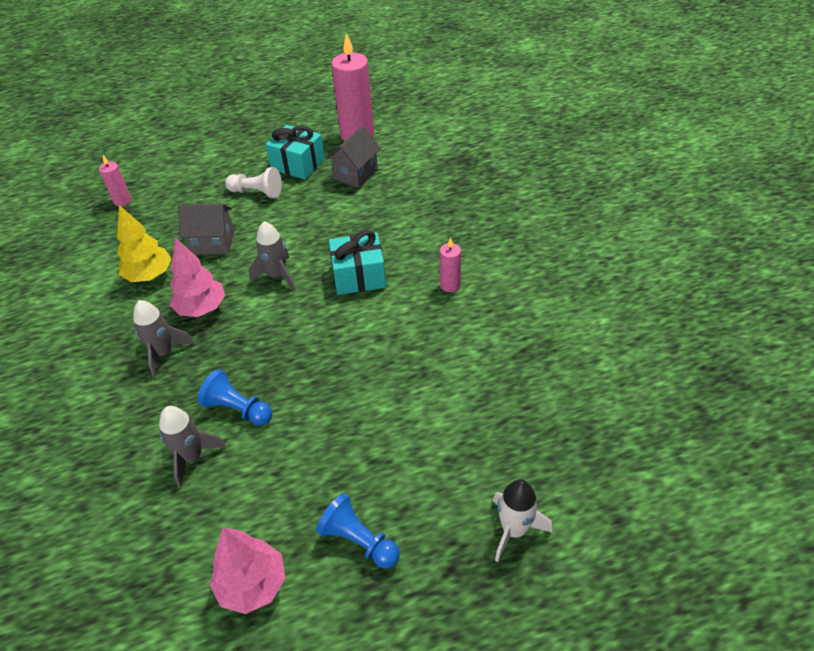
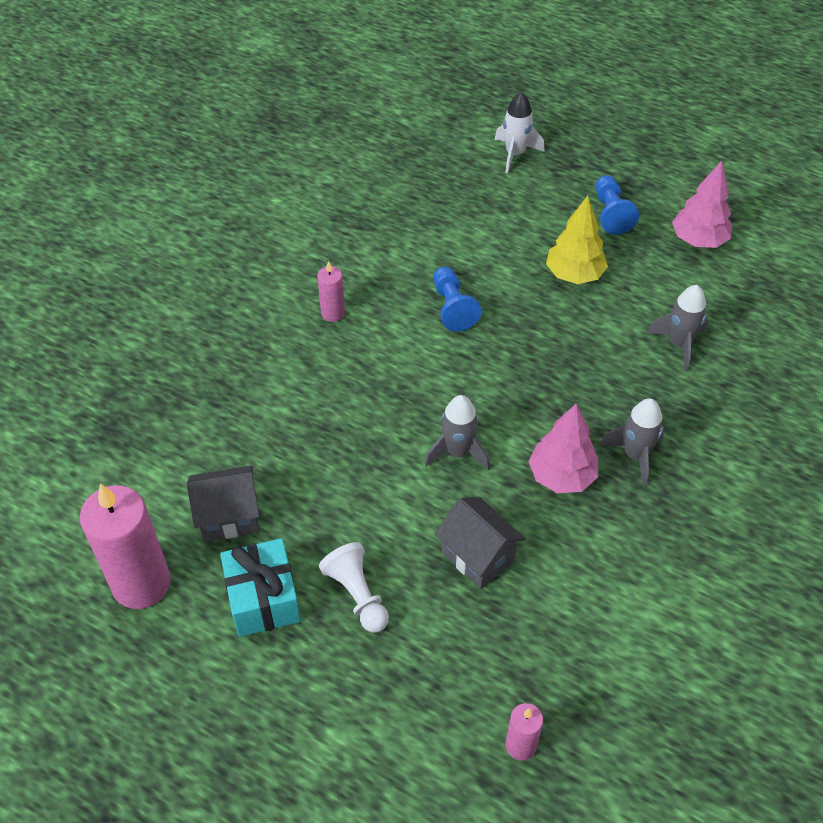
camera: 135 degrees left, 5 degrees up
(149, 275) = (580, 569): yellow tree -> yellow tree (574, 275)
(238, 409) = (613, 352): blue pawn -> blue pawn (452, 308)
(359, 276) = (390, 386): turquoise gift -> none

